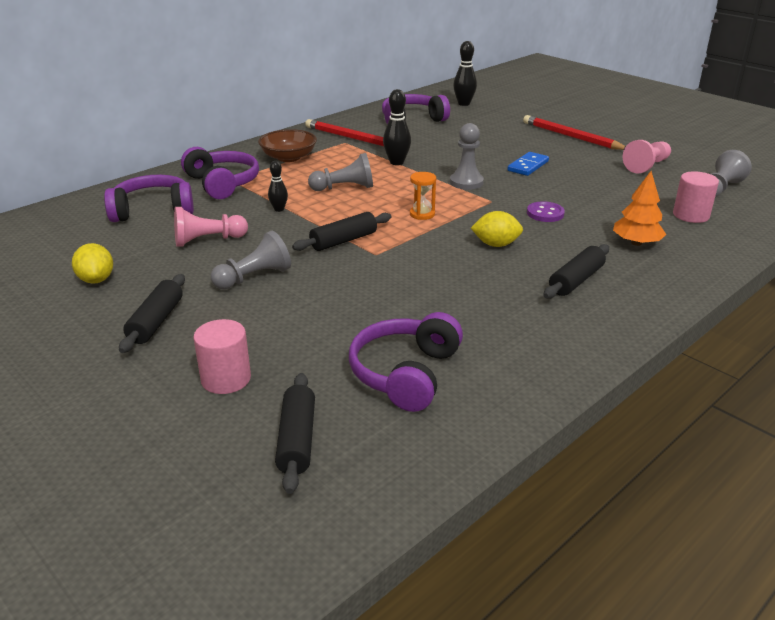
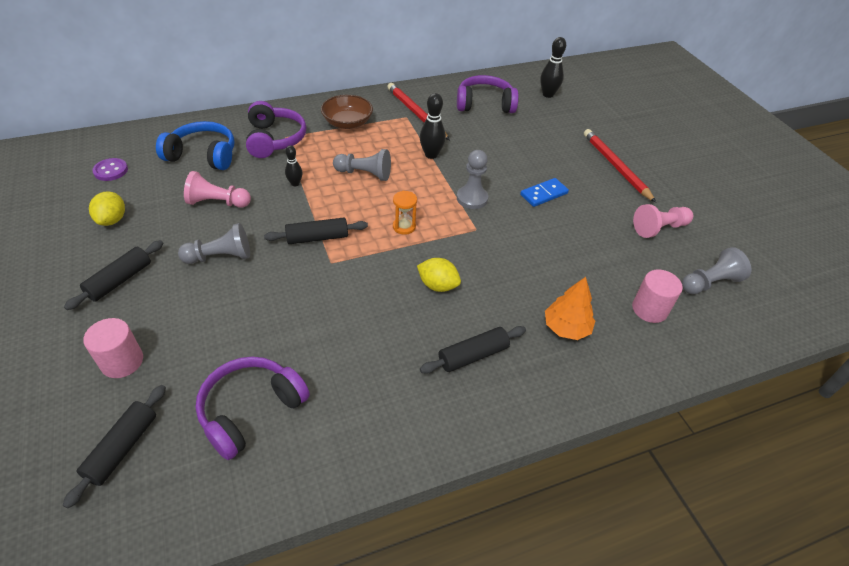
camera: 20 degrees right, 15 degrees up
(153, 210) = (203, 155): purple headphones -> blue headphones
(545, 213) = (511, 261): purple button -> purple button (111, 171)

